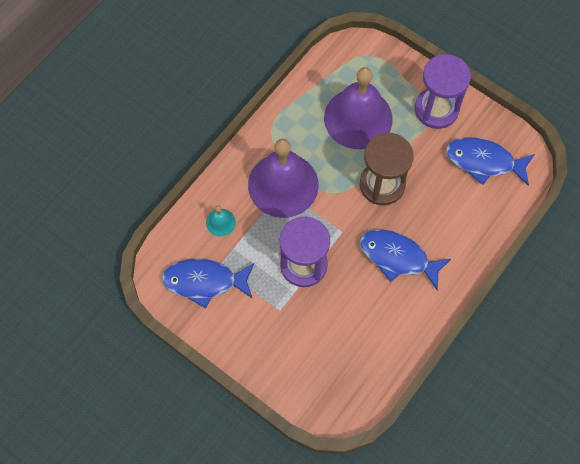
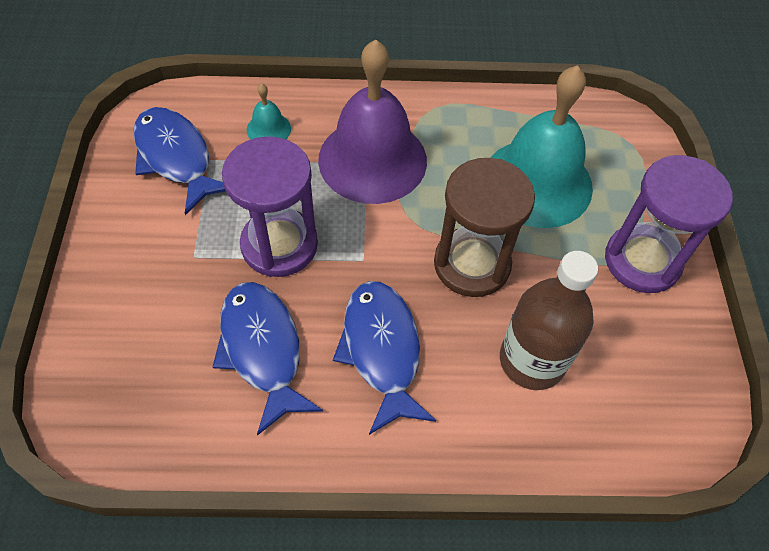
camera: 50 degrees right, 10 degrees down
(358, 118) = (537, 182): purple bell -> turquoise bell
(450, 197) = (532, 360): none -> brown bottle
(484, 161) = (629, 371): blue fish -> blue fish (262, 350)

